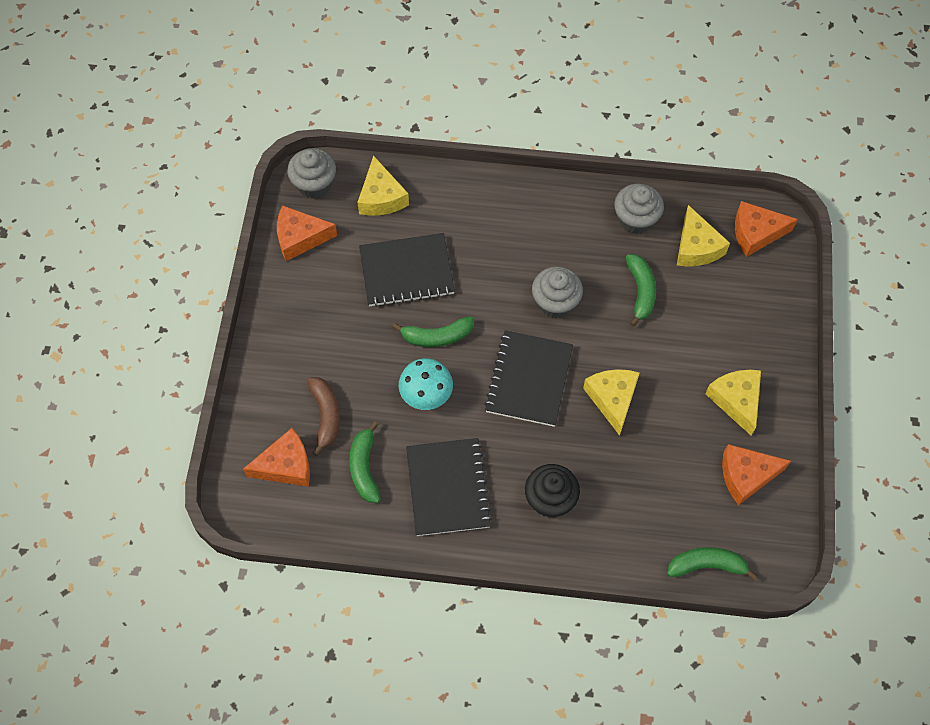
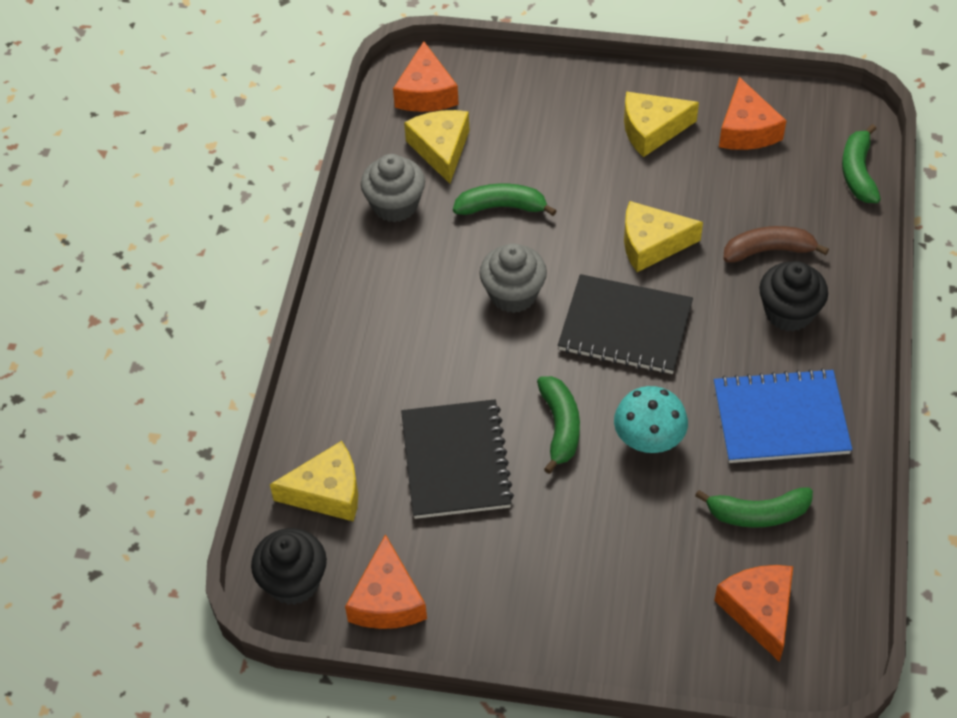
camera: 85 degrees left, 10 degrees down
(314, 184) = (293, 581): grey cupcake -> black cupcake
(325, 416) = (682, 561): brown banana -> brown banana (769, 251)
(448, 488) = (780, 419): black notebook -> blue notebook
(696, 247) = (441, 149): yellow cheese -> yellow cheese turned 90 degrees counterclockwise

